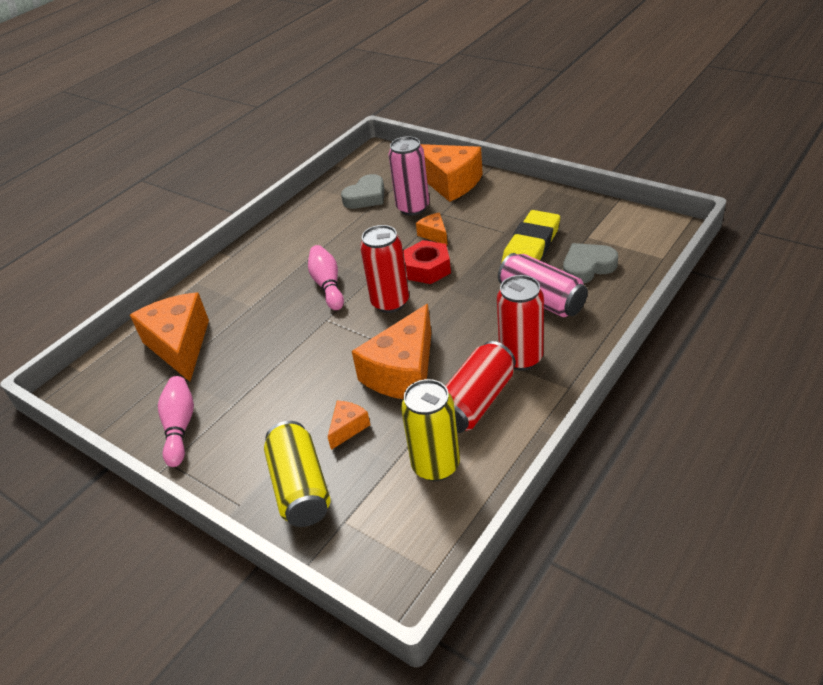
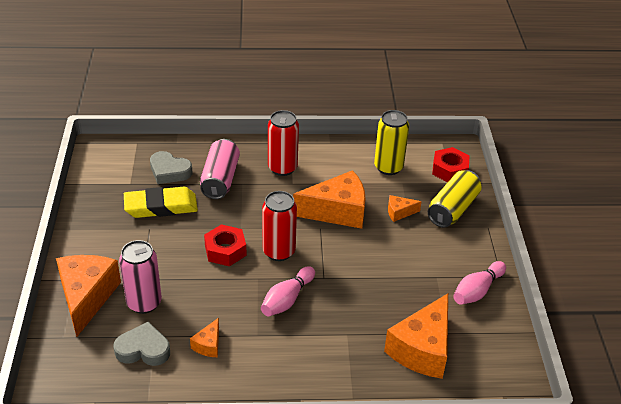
camera: 135 degrees left, 0 degrees up
(369, 537) = (449, 170): none -> red nut
(434, 234) = (177, 268): orange cheese -> orange cheese (208, 345)
(476, 402) = (332, 171): red can -> none

